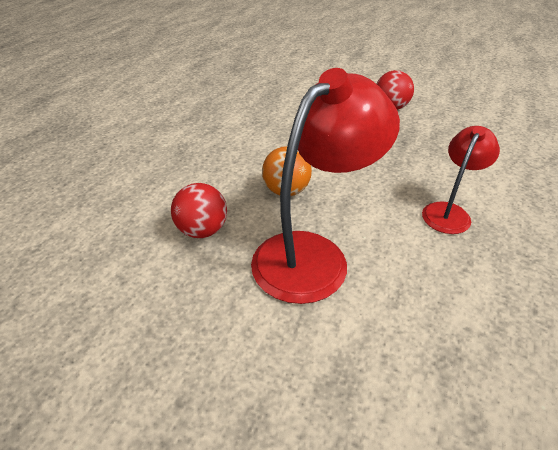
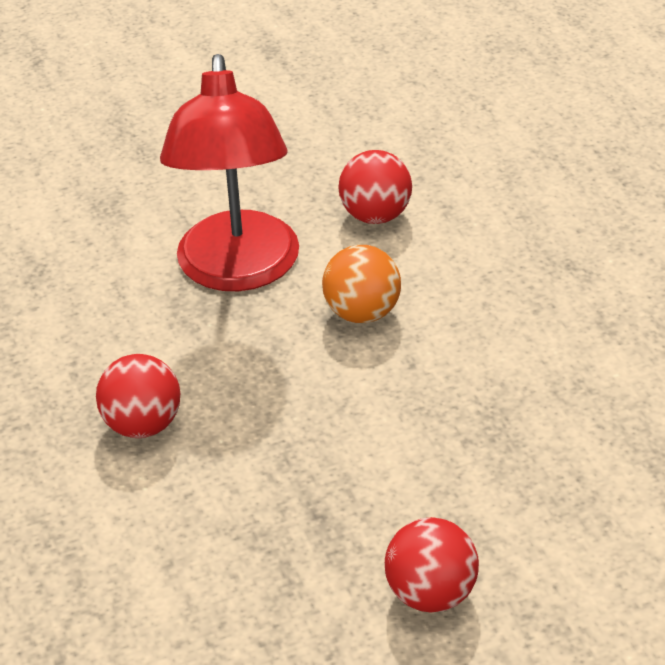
camera: 135 degrees right, 0 degrees up
(449, 212) = (143, 425): red lamp -> red ball

